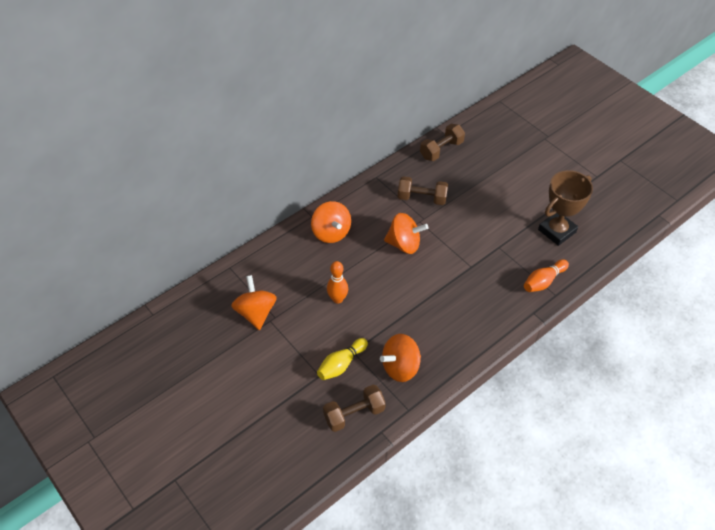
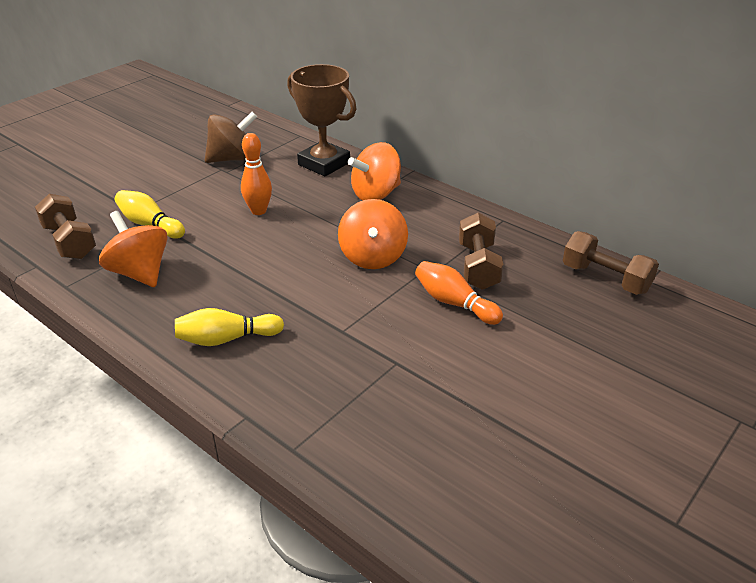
camera: 80 degrees right, 15 degrees down
(256, 313) = (232, 159): orange spinning top -> brown spinning top
(472, 320) = (226, 339): none -> yellow bowling pin
(543, 281) = (324, 429): orange bowling pin -> orange bowling pin (454, 303)
(557, 231) = (466, 448): brown trophy -> brown trophy (324, 164)

